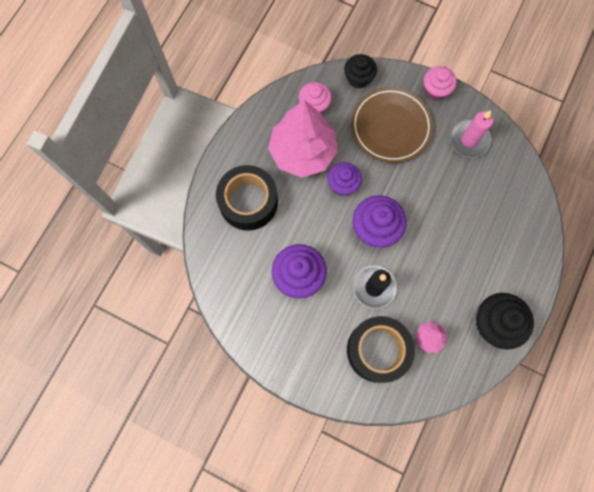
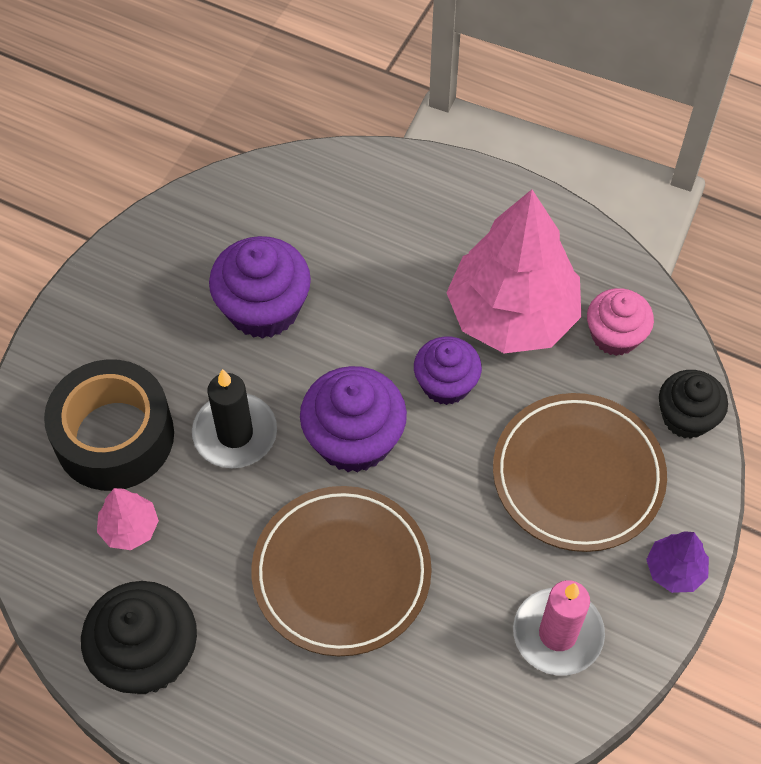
camera: 90 degrees right, 15 degrees down
(248, 202) = (407, 228): black tape -> none
(435, 90) = (675, 570): pink cupcake -> purple tree
(446, 234) = (341, 573): none -> brown plate

